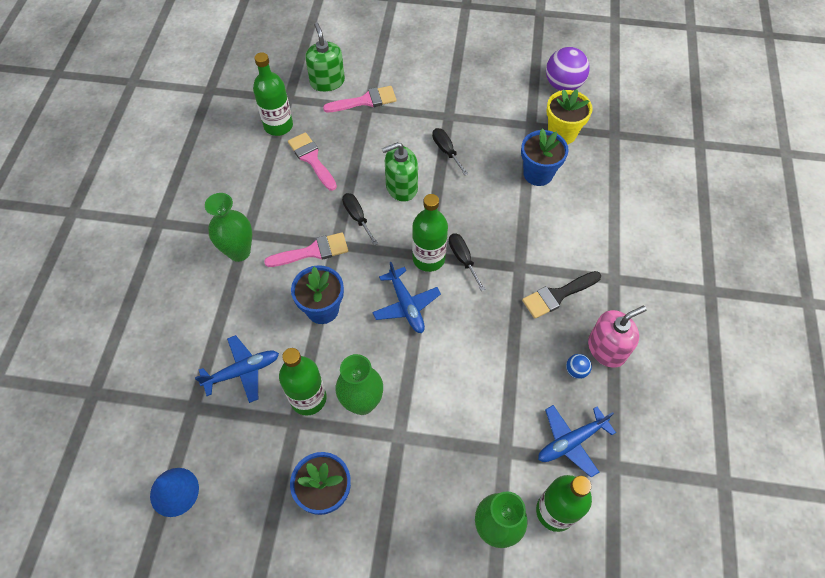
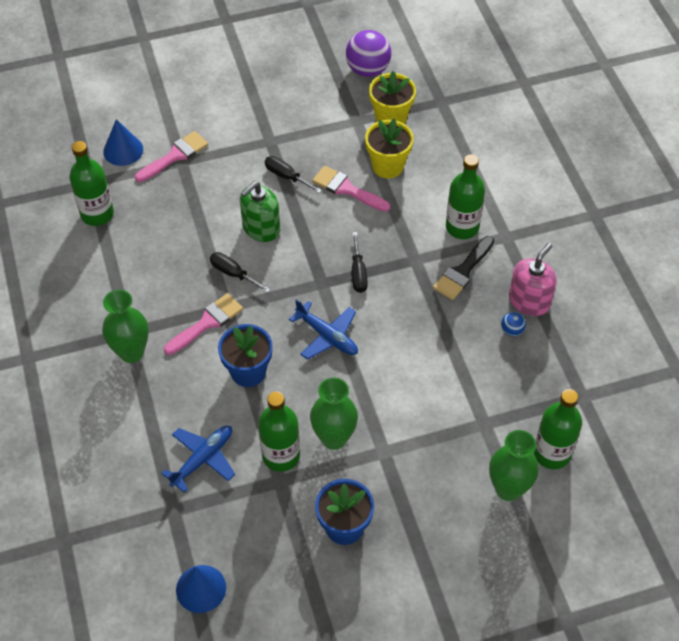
camera: 25 degrees left, 5 degrees down
(311, 159) = (153, 234): pink brush -> pink brush (347, 189)
(327, 82) = (123, 150): green soap dispenser -> blue cone
(428, 258) = (325, 285): green bottle -> green bottle (462, 227)
(463, 259) = (358, 273): black screwdriver -> black screwdriver turned 135 degrees counterclockwise
(538, 174) = (388, 166): blue flower pot -> yellow flower pot
(571, 441) = (537, 392): blue plane -> none

